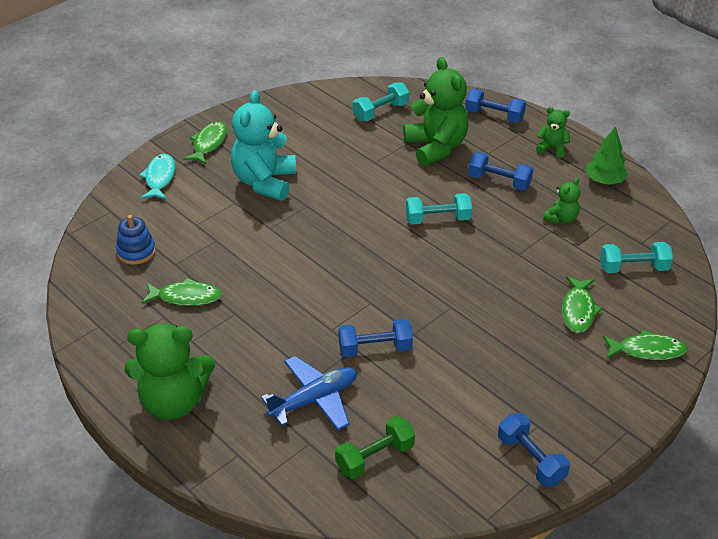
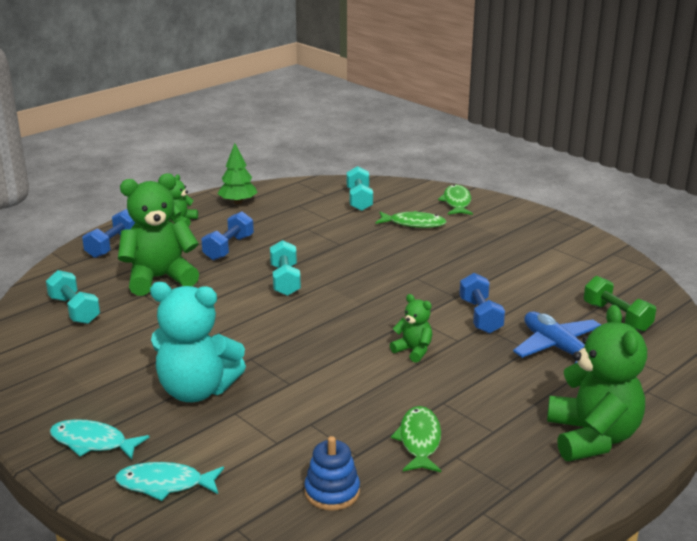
camera: 90 degrees left, 15 degrees down
(209, 143) = (93, 442): green fish -> turquoise fish
(531, 459) = (588, 251): blue dumbbell -> none
(561, 218) = (291, 223): green teddy bear -> green teddy bear (413, 351)

